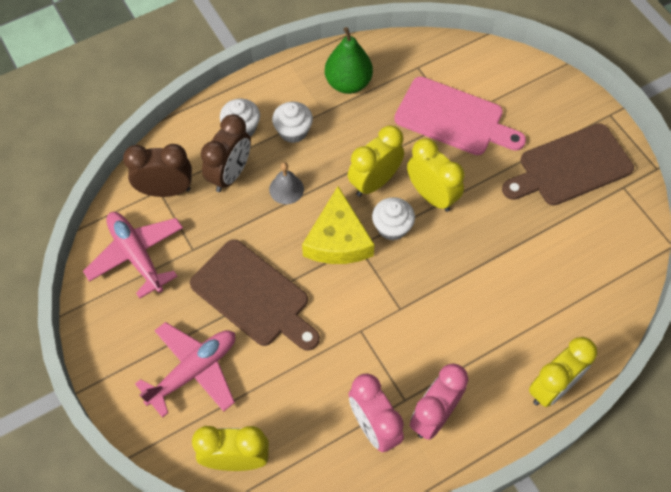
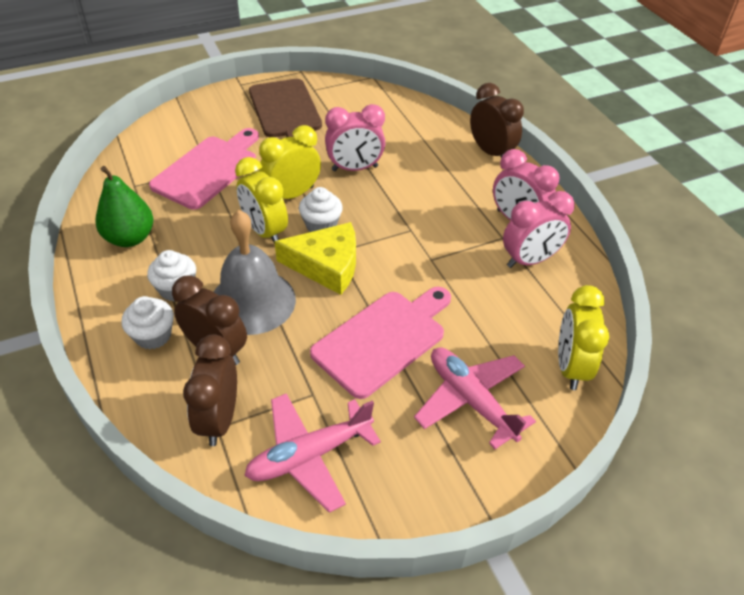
camera: 85 degrees left, 15 degrees down
(253, 296) = (383, 340): brown cutting board -> pink cutting board
(286, 189) = (252, 301): grey bell -> grey bell, size x2.14
(486, 246) = (355, 168): none -> pink clock
(552, 387) = (491, 152): yellow clock -> brown clock

